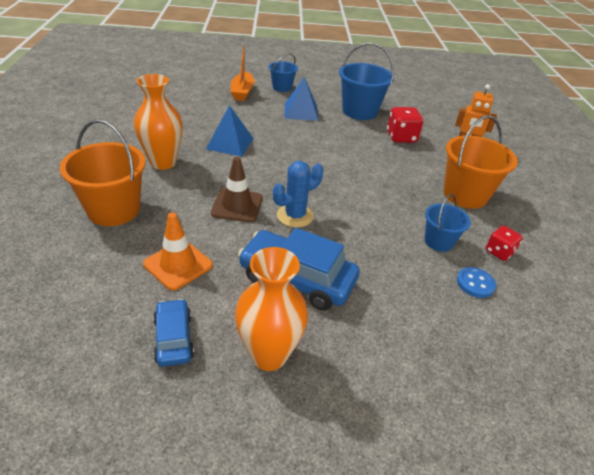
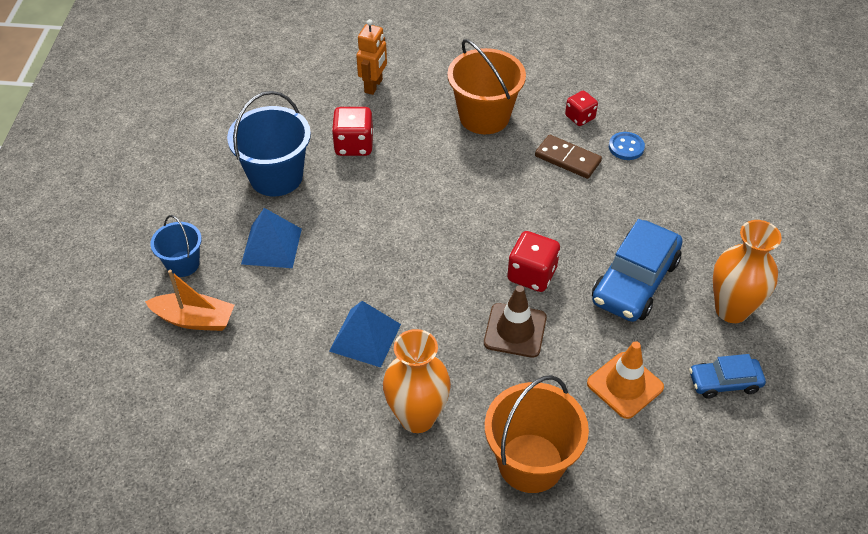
camera: 80 degrees left, 10 degrees up
(295, 216) = (532, 275): blue cactus -> red dice
(438, 241) = (567, 159): blue bucket -> brown domino

